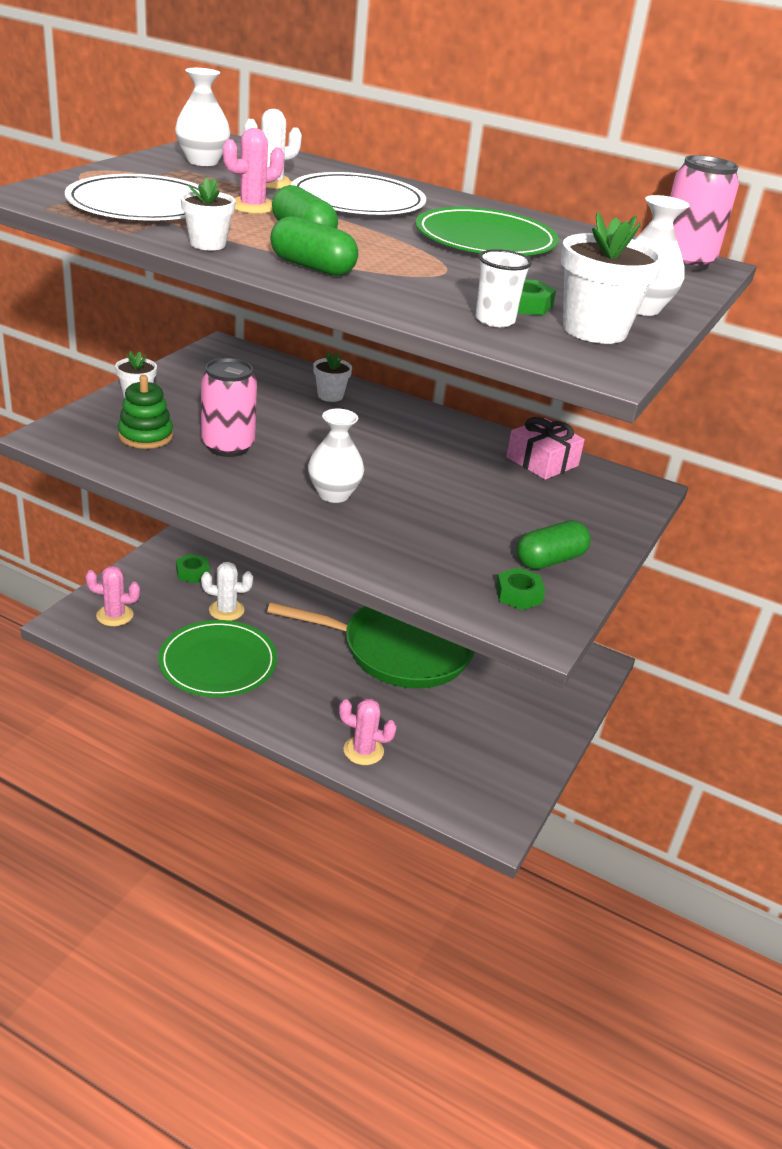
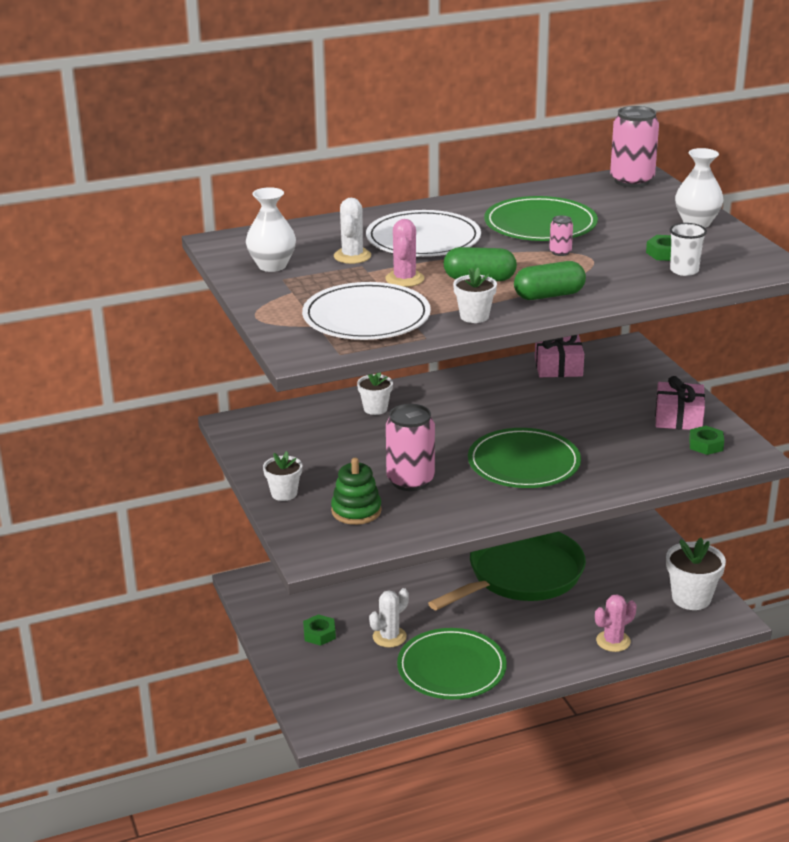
camera: 45 degrees left, 5 degrees down
(115, 615) = (336, 698): pink cactus -> none
(333, 494) = (524, 463): white vase -> green plate
(432, 257) = (560, 252): none -> pink can
(550, 560) = (678, 417): green capsule -> pink gift
(594, 330) = (720, 248): white flower pot -> white flower pot (691, 598)

